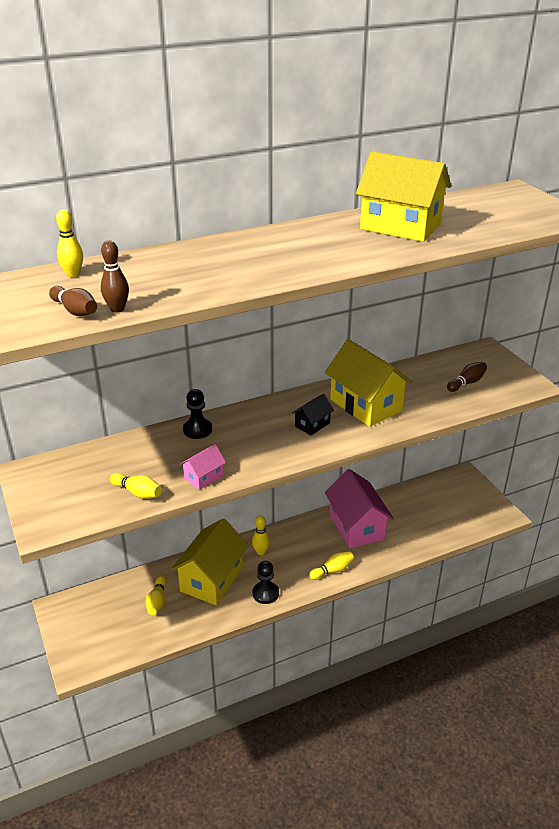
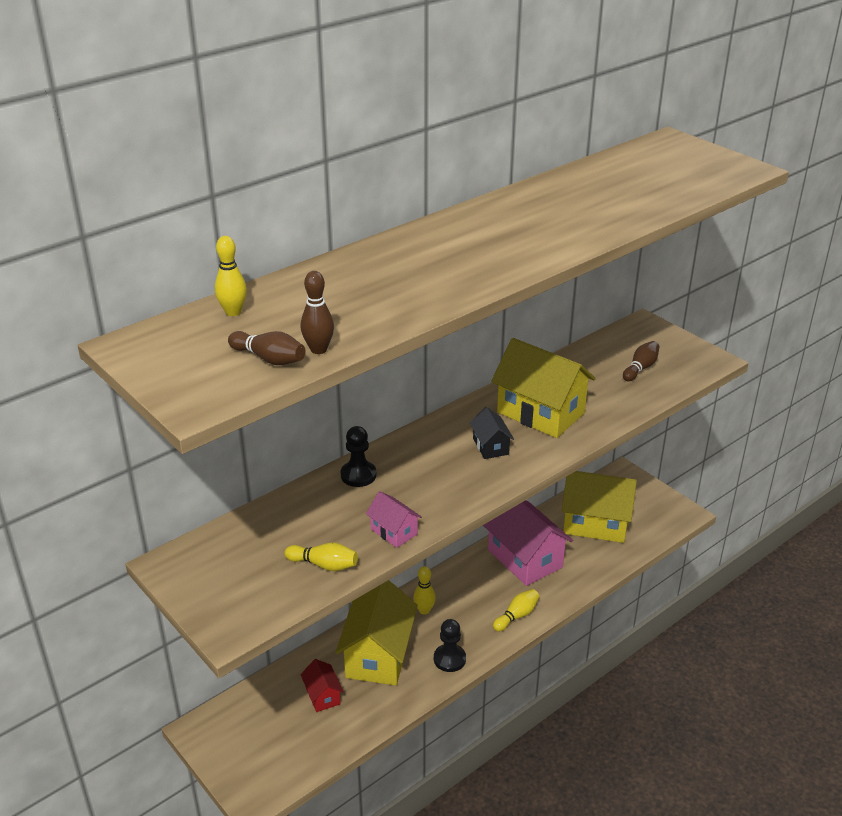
camera: 15 degrees left, 0 degrees up
(157, 601) = (322, 696): yellow bowling pin -> red house
(203, 477) = (394, 531): pink house -> pink house turned 75 degrees counterclockwise
(312, 425) = (490, 446): black house -> black house turned 45 degrees counterclockwise
(400, 227) = (575, 202): yellow house -> yellow house (595, 523)

